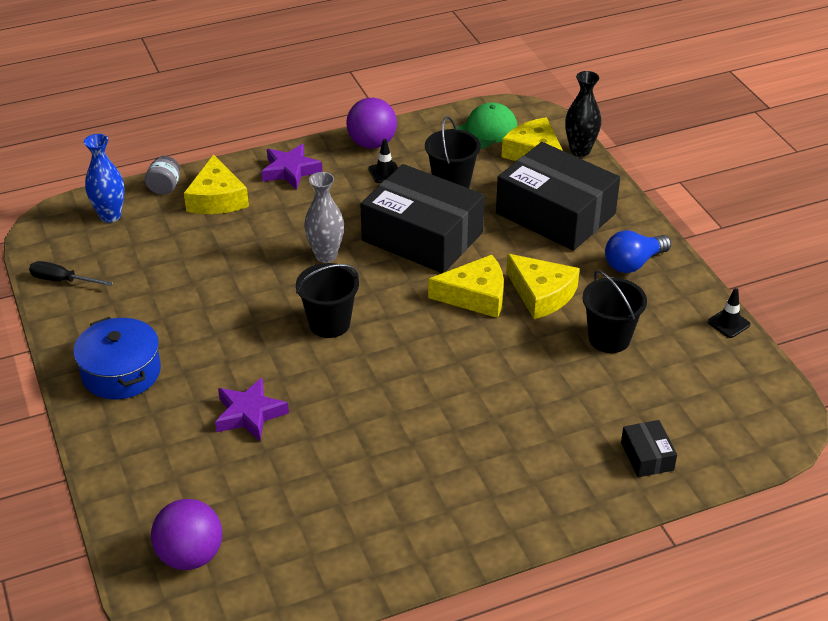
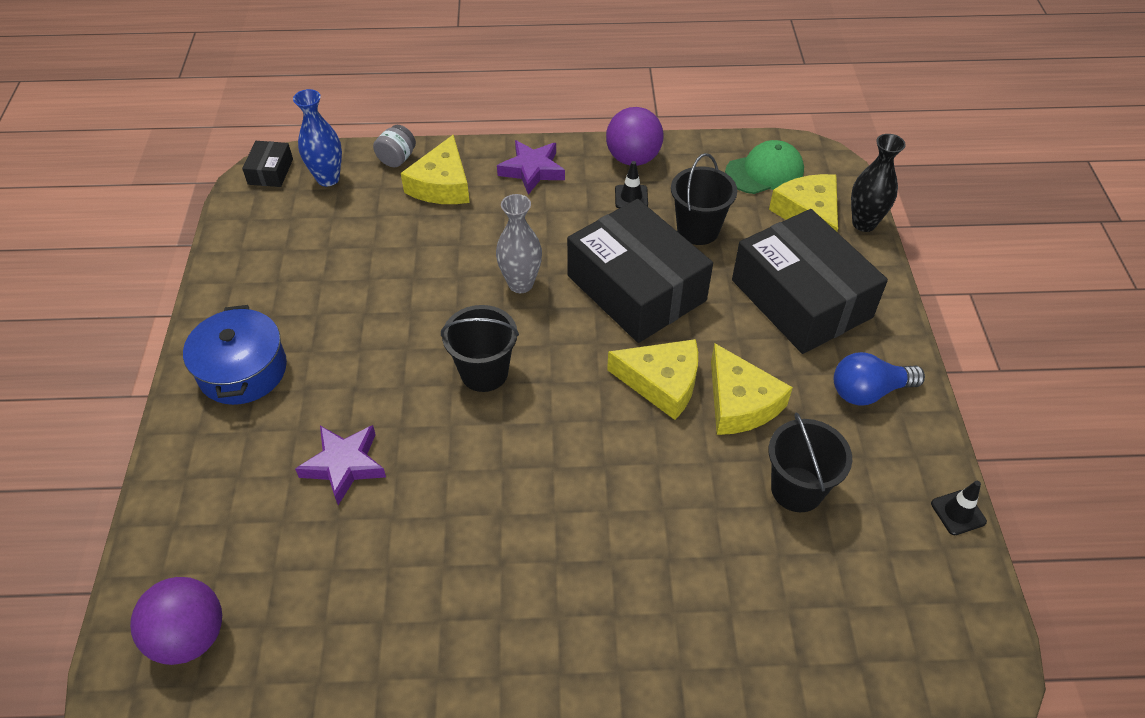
camera: 20 degrees right, 10 degrees up
(62, 280) = (244, 242): black screwdriver -> none
(647, 456) = (776, 680): black box -> black box (270, 171)

